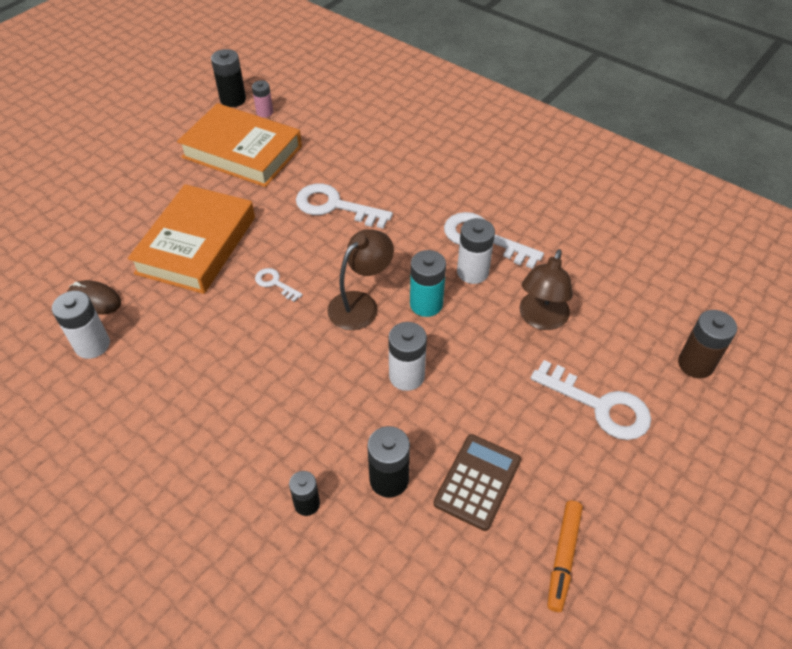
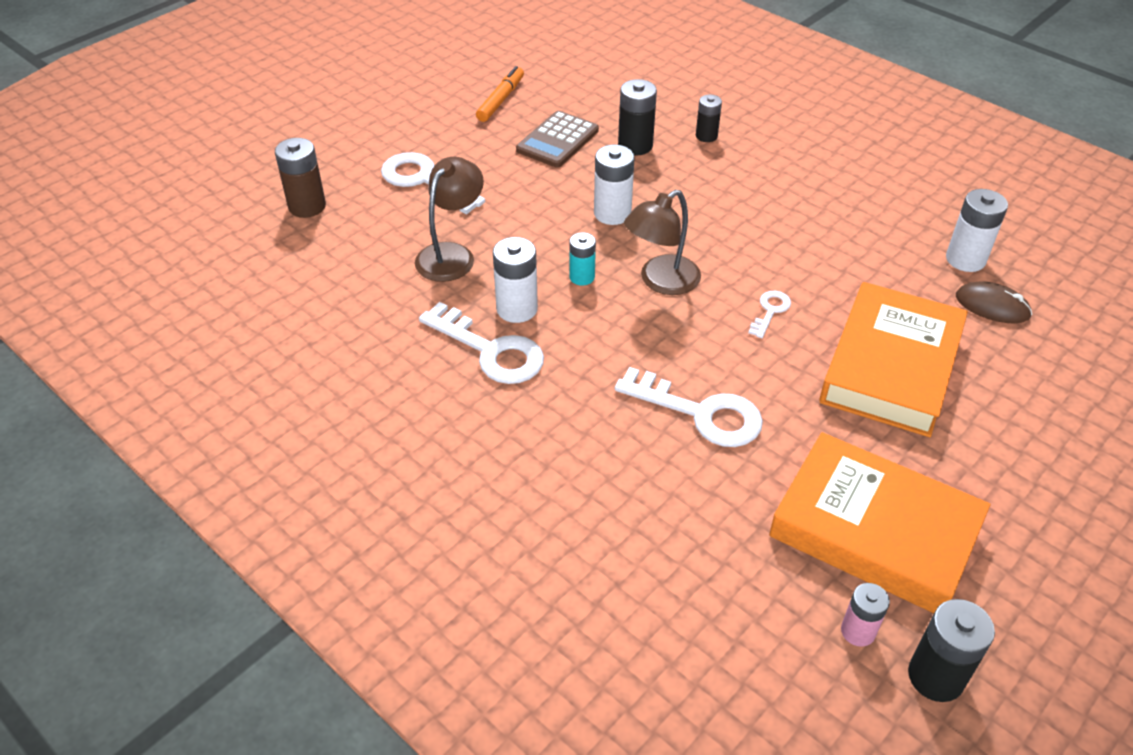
camera: 175 degrees left, 5 degrees down
(275, 283) = (770, 311): white key -> white key turned 105 degrees counterclockwise
(426, 304) = (582, 277): turquoise battery -> turquoise battery, size x0.64

